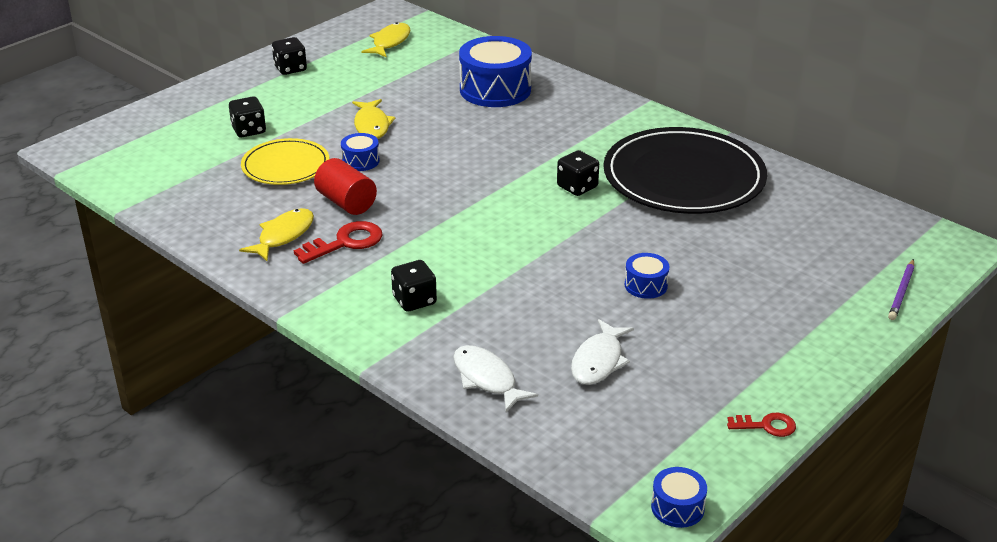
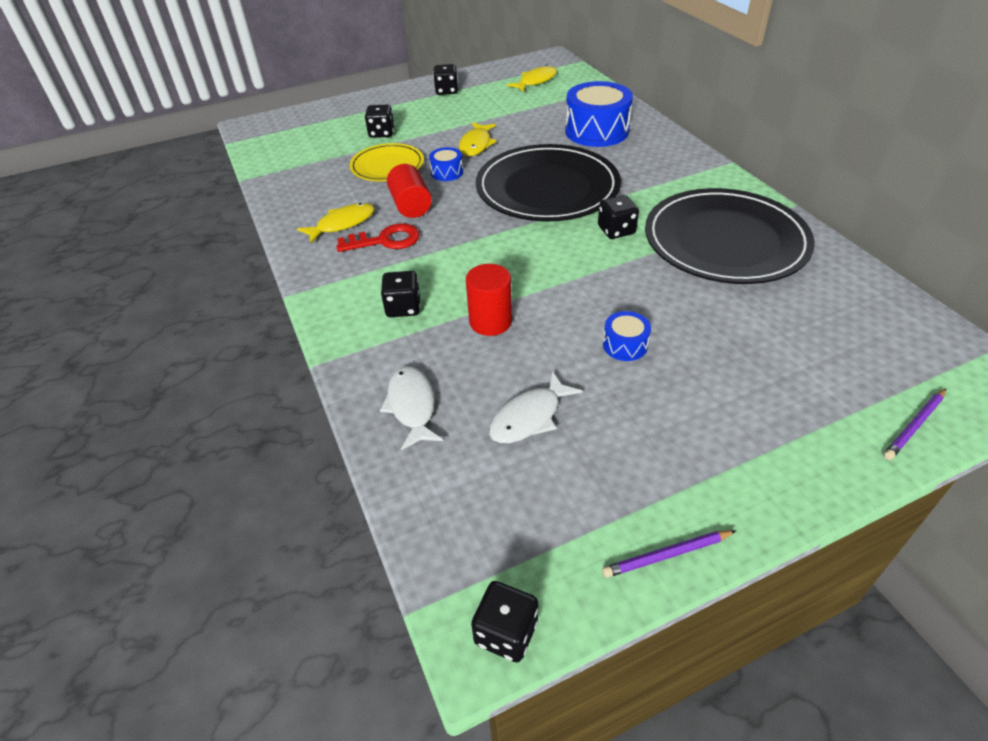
camera: 25 degrees right, 10 degrees up
(482, 158) = (547, 188): none -> black plate
(510, 293) = (490, 321): none -> red cylinder
(677, 507) = (506, 632): blue drum -> black dice
(766, 426) = (667, 555): red key -> purple pencil

